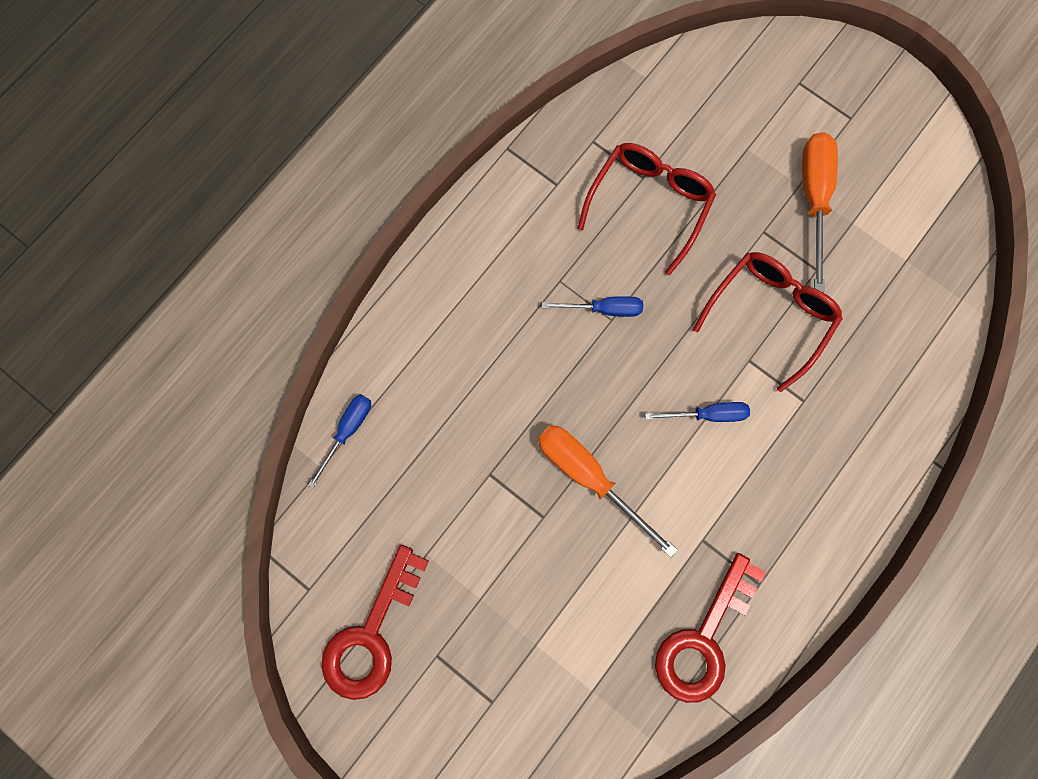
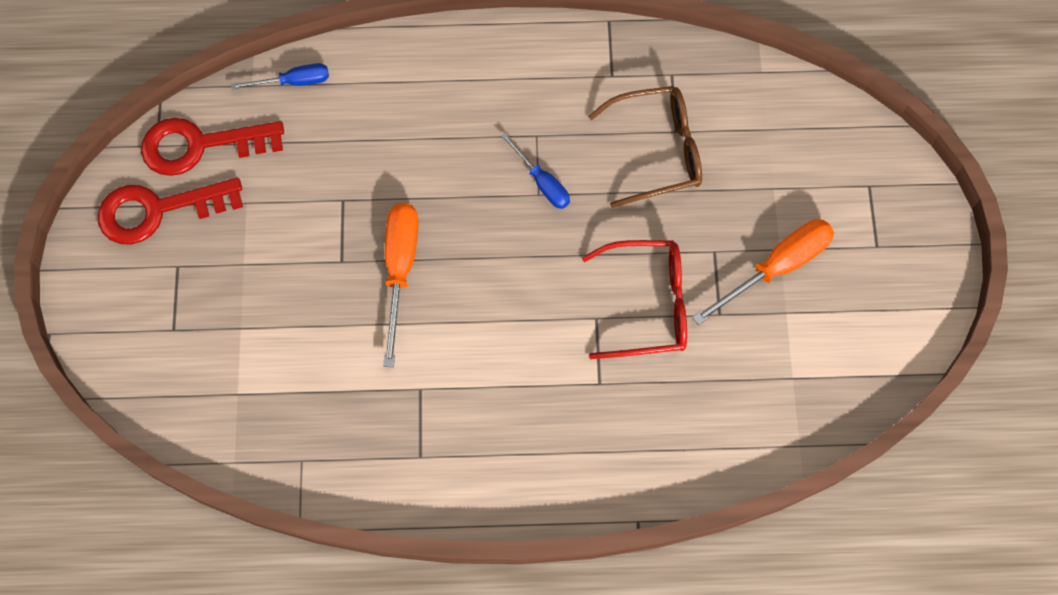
camera: 50 degrees right, 10 degrees down
(649, 203) = (658, 151): red glasses -> brown glasses
(703, 639) = (342, 445): red key -> red key (200, 145)
(707, 414) = (524, 319): blue screwdriver -> none

